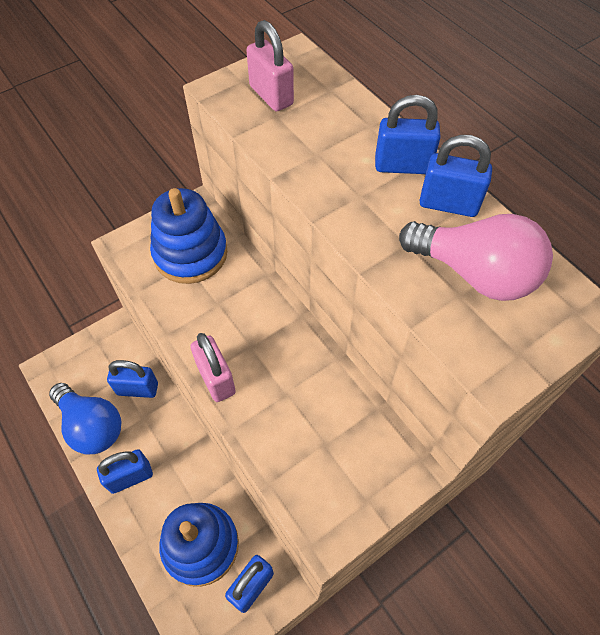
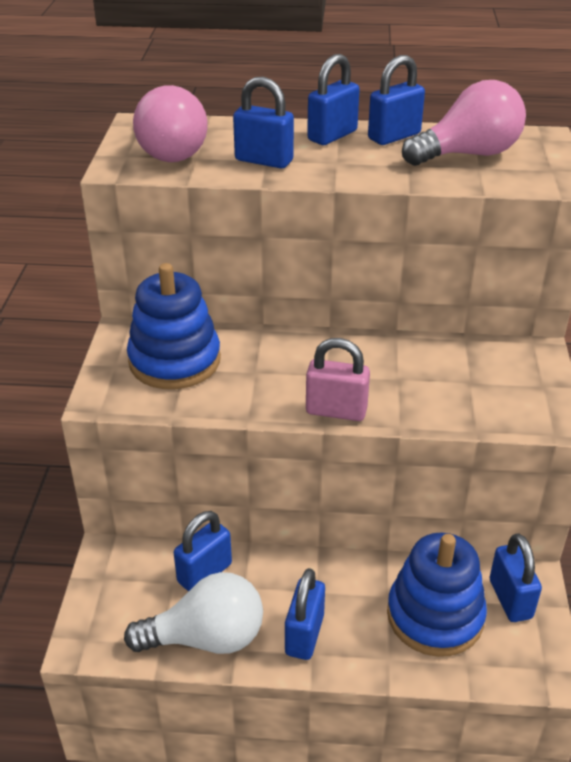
camera: 50 degrees left, 20 degrees down
(92, 426) = (206, 638): blue light bulb -> white light bulb
(271, 95) = (169, 151): pink padlock -> pink light bulb
(313, 153) = (264, 160): none -> blue padlock

